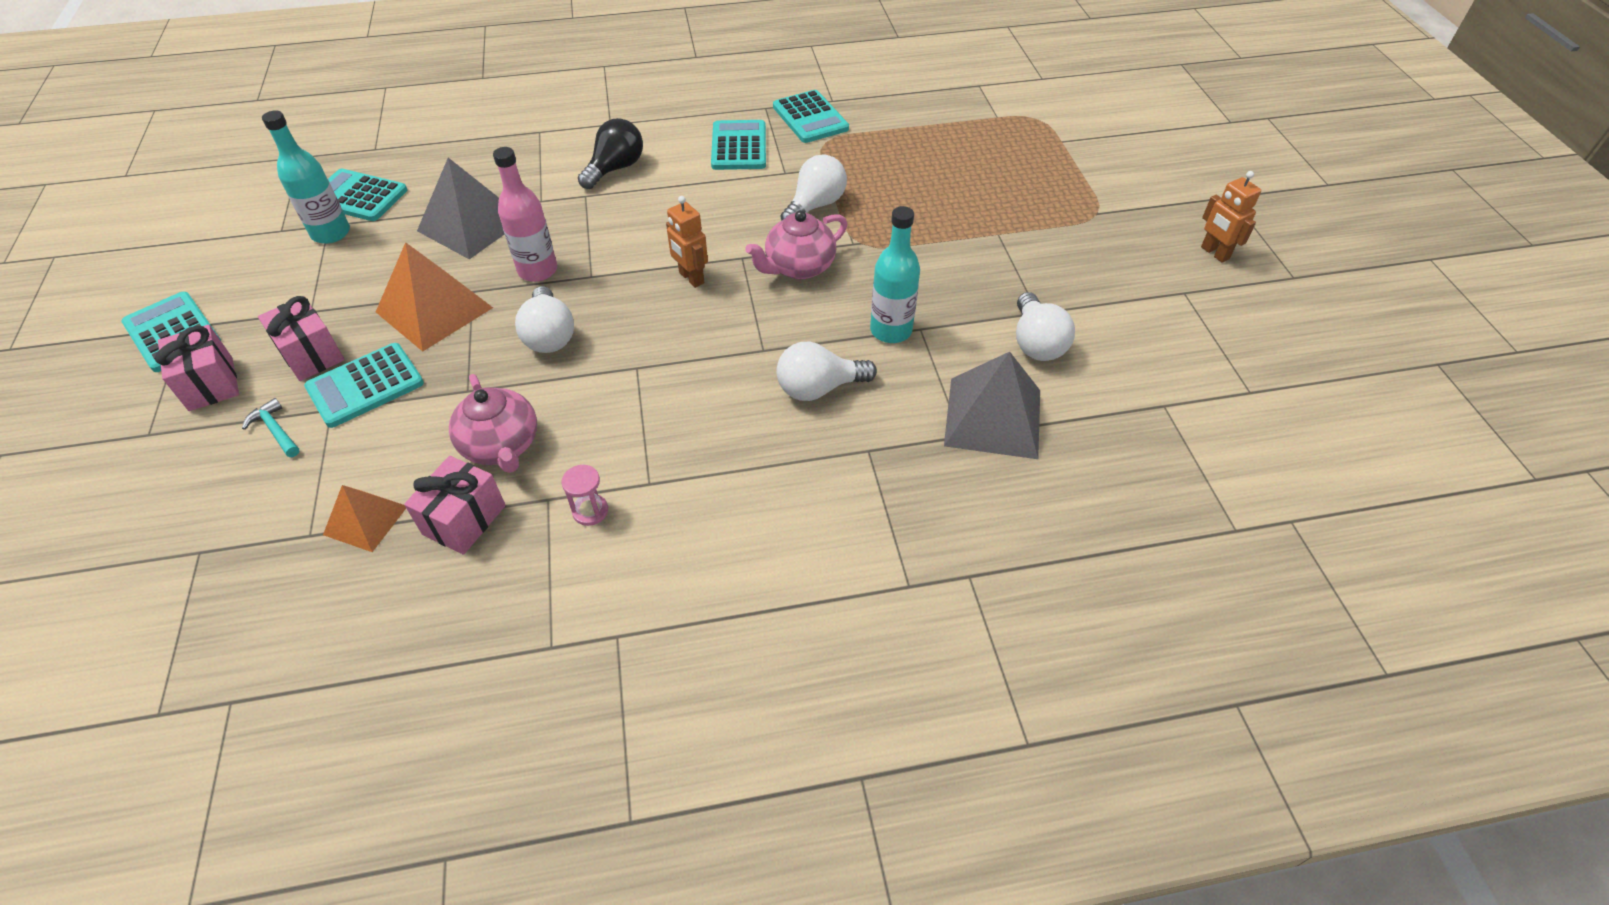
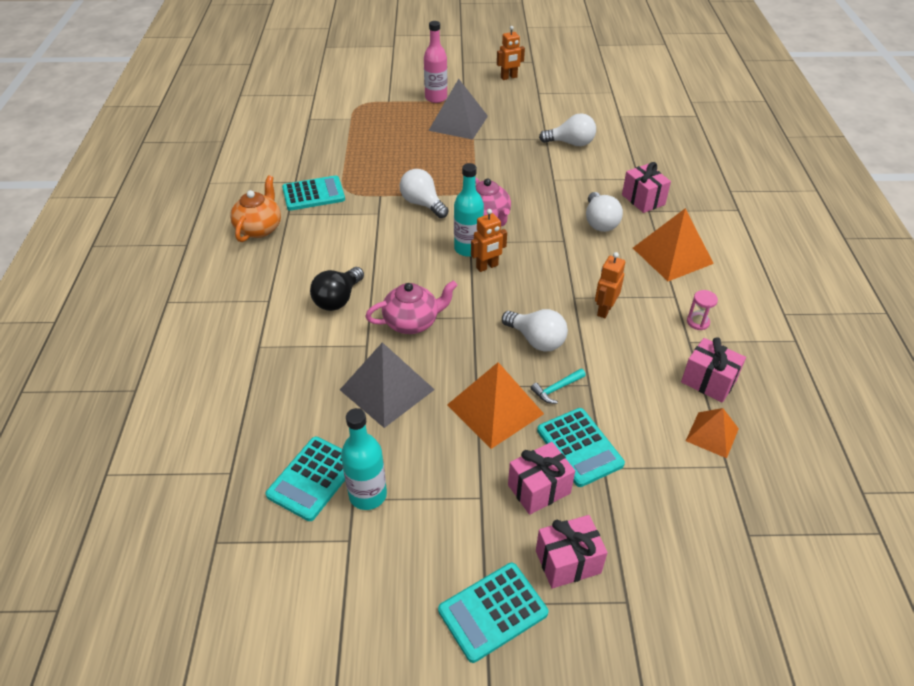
camera: 80 degrees left, 5 degrees down
(276, 430) = (625, 502): turquoise hammer -> turquoise hammer (556, 389)
(502, 446) = (644, 364): pink teapot -> pink teapot (412, 322)
(538, 270) = (459, 346): pink bottle -> pink bottle (436, 98)
(549, 335) = (536, 340): white light bulb -> white light bulb turned 45 degrees clockwise
(611, 400) = (604, 310): none -> orange robot
(615, 168) = (338, 299): black light bulb -> black light bulb turned 105 degrees counterclockwise
(733, 94) = (259, 228): none -> orange teapot
(739, 146) = (335, 232): turquoise calculator -> none
(751, 481) = (672, 255): none -> orange pyramid
(891, 330) = (553, 190): turquoise bottle -> turquoise bottle (468, 249)
(898, 442) = (643, 200): none -> pink gift
(993, 417) = (626, 166): grey pyramid -> grey pyramid (458, 123)

